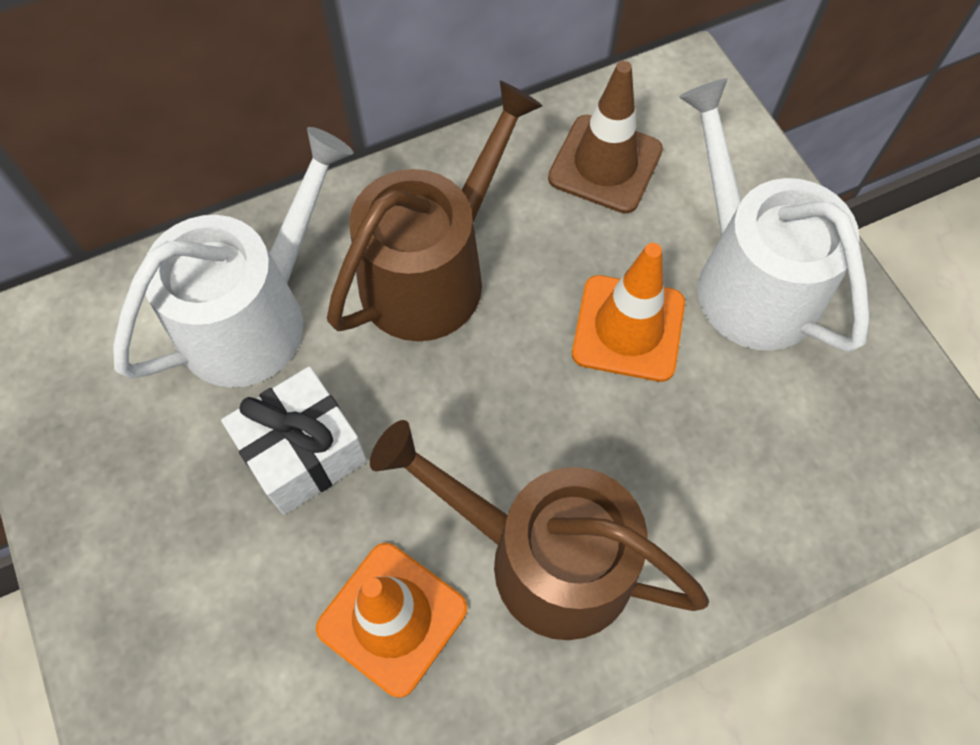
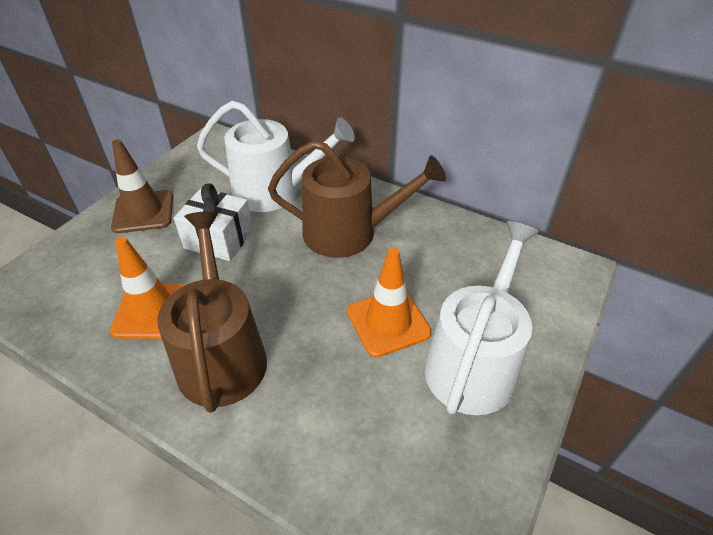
camera: 55 degrees right, 20 degrees down
(605, 164) = (478, 262): brown traffic cone -> brown traffic cone (143, 212)

